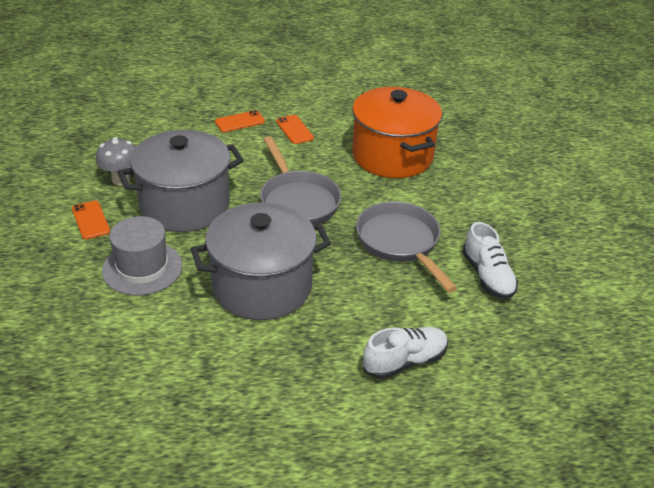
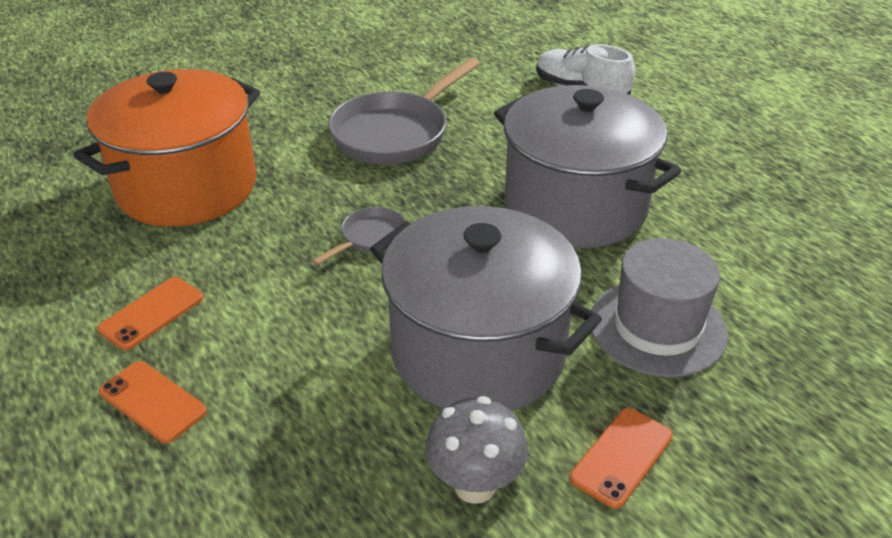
camera: 115 degrees left, 0 degrees up
(297, 201) = (370, 238): grey pan -> grey pan, size x0.48
(487, 276) = (405, 72): white shoe -> none

